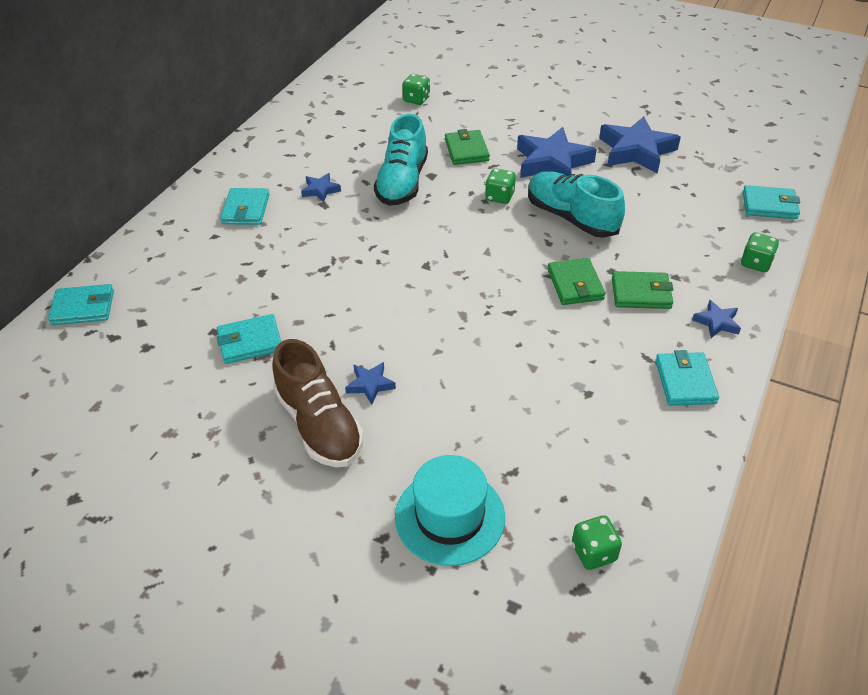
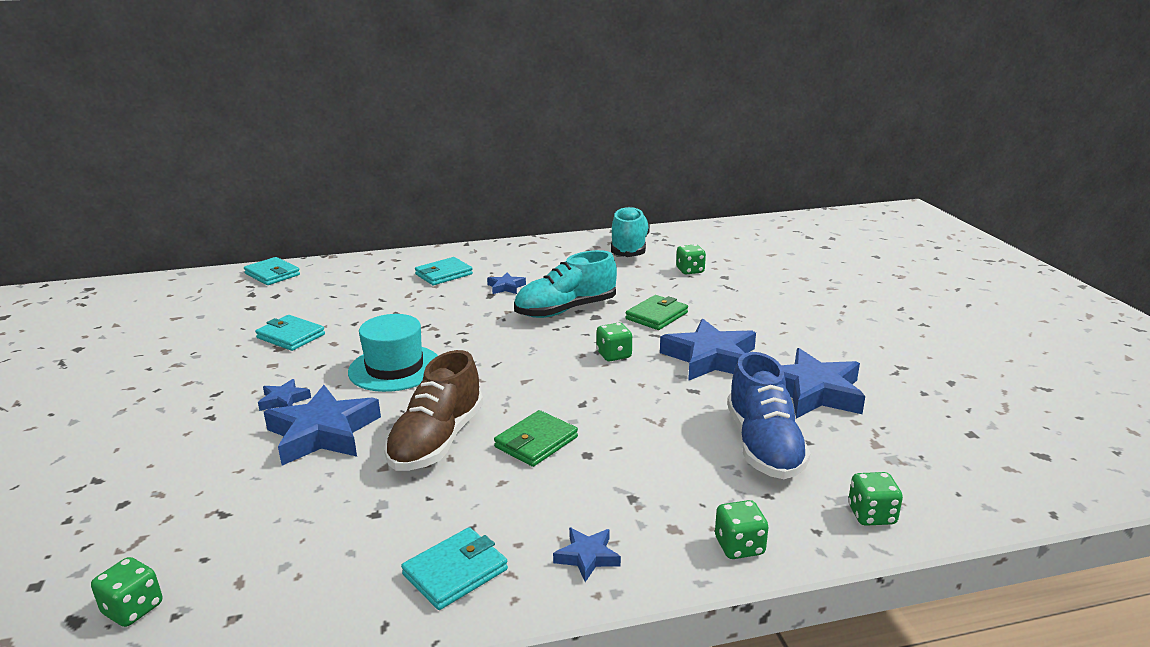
camera: 50 degrees right, 20 degrees down
(319, 425) = (216, 399): brown shoe -> brown shoe (437, 441)
(450, 380) = (323, 433): none -> blue star
(450, 516) = (140, 503): turquoise hat -> turquoise hat (395, 368)
(571, 217) = (639, 400): turquoise shoe -> turquoise shoe (629, 248)
(641, 293) = (573, 486): green wallet -> none
(672, 201) = (763, 445): none -> blue shoe
(769, 205) = (871, 515): turquoise wallet -> green dice

